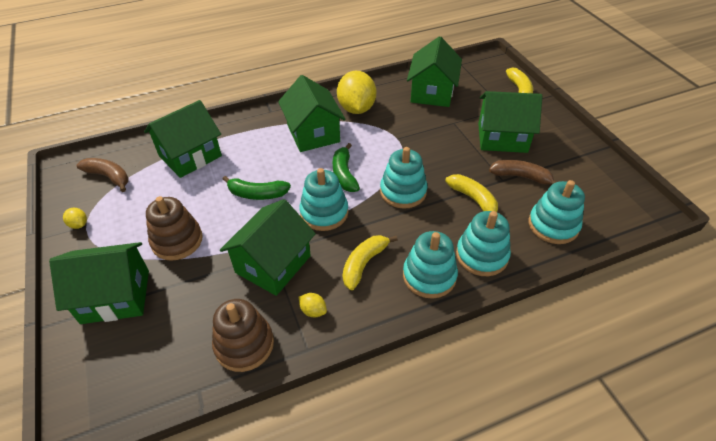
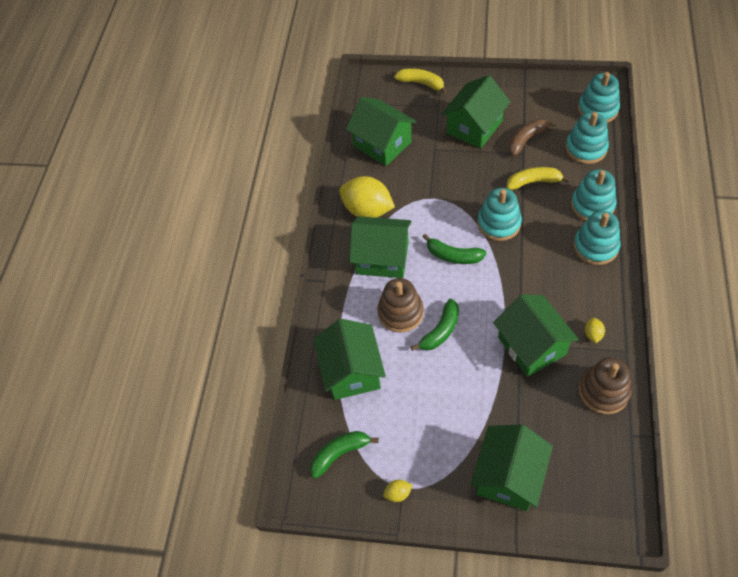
camera: 55 degrees left, 10 degrees up
(109, 177) = (339, 453): brown banana -> green banana
(177, 241) = (466, 412): brown stacking toy -> brown stacking toy (400, 312)
(313, 311) = (593, 334): yellow lemon -> yellow lemon turned 60 degrees counterclockwise
(324, 213) = (492, 288): turquoise stacking toy -> turquoise stacking toy (597, 109)
(364, 264) = (563, 283): yellow banana -> none

